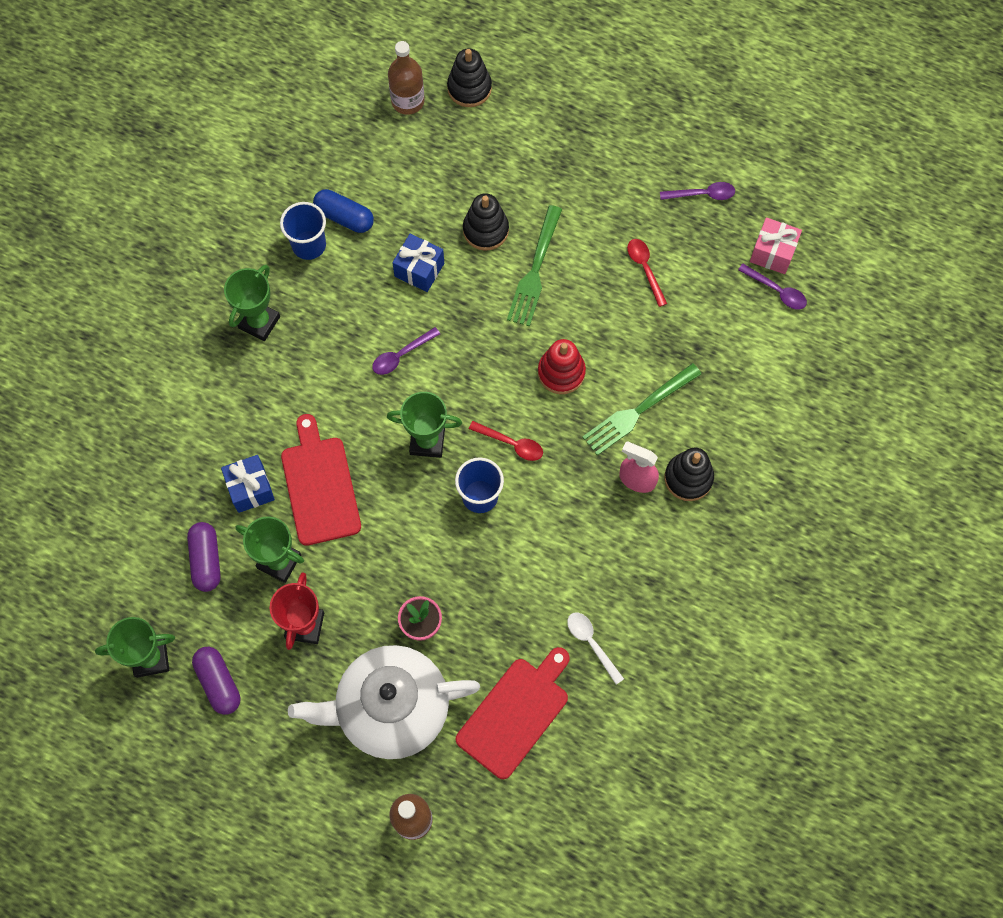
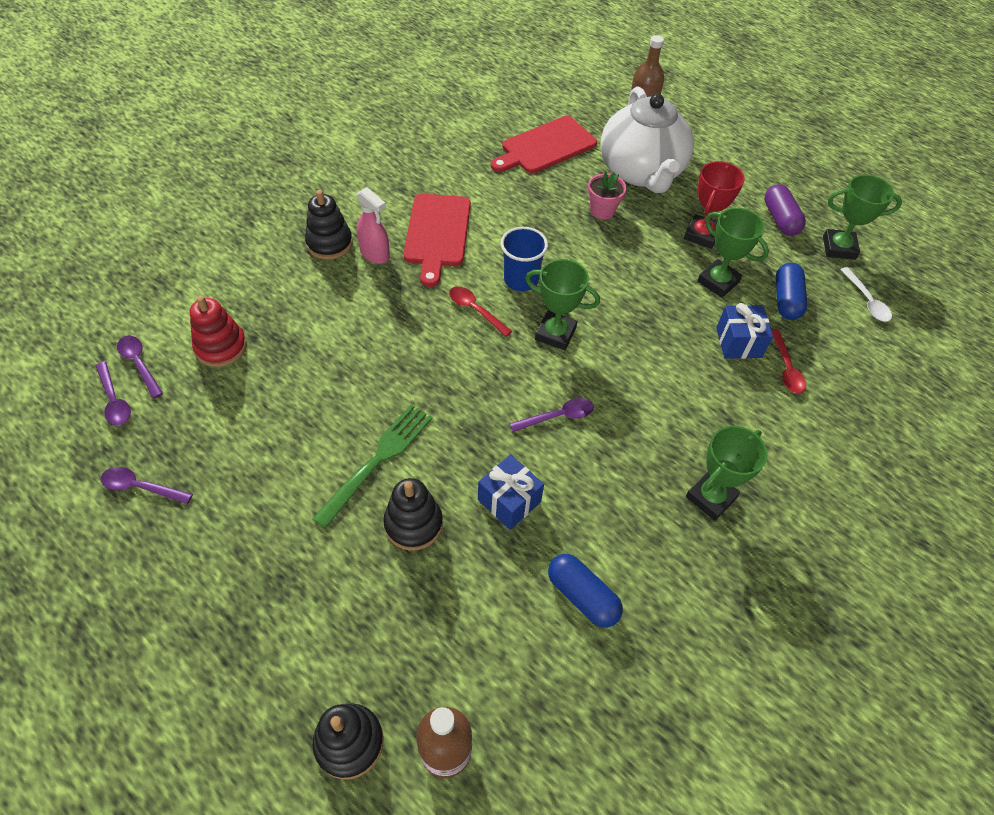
camera: 165 degrees left, 15 degrees down
(206, 560) = (786, 300): purple capsule -> blue capsule
(309, 245) = (635, 572): blue cup -> none
(319, 486) = (670, 327): red cutting board -> red cutting board (437, 234)
(391, 708) = (641, 172): white teapot -> white teapot turned 75 degrees clockwise
(561, 372) = (399, 354): red stacking toy -> red stacking toy (221, 347)
(591, 643) = (469, 168): white spoon -> white spoon (866, 301)
(638, 411) = (343, 302): green fork -> none
(645, 268) = (258, 426): red spoon -> red spoon (786, 368)
(772, 253) = (114, 400): pink gift -> purple spoon

